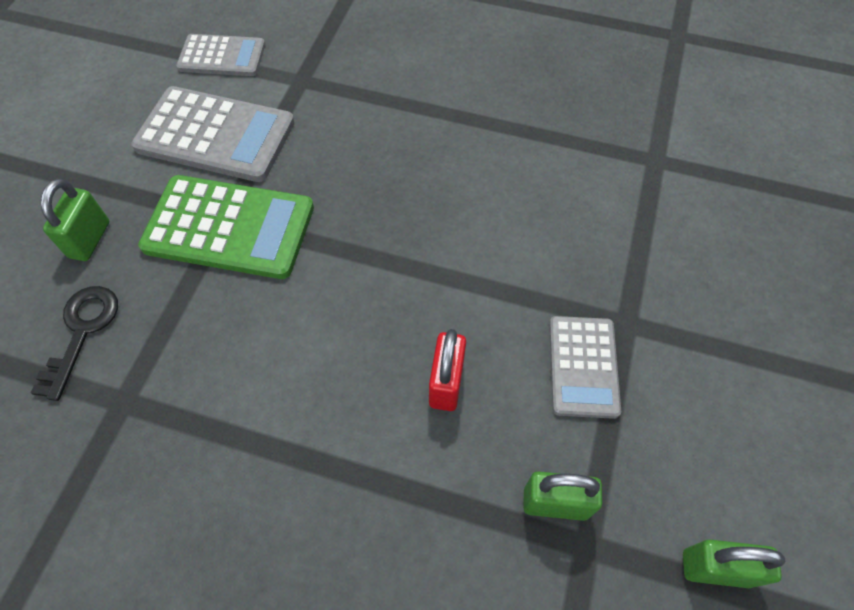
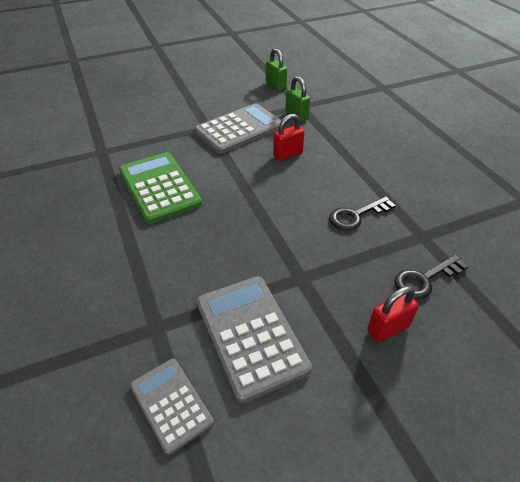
camera: 130 degrees left, 15 degrees down
(89, 239) = (387, 329): green padlock -> red padlock
(229, 228) = (304, 270): green calculator -> green calculator (159, 187)
(237, 356) = (356, 216): none -> black key
(583, 366) = (239, 129): grey calculator -> grey calculator, size x1.63

